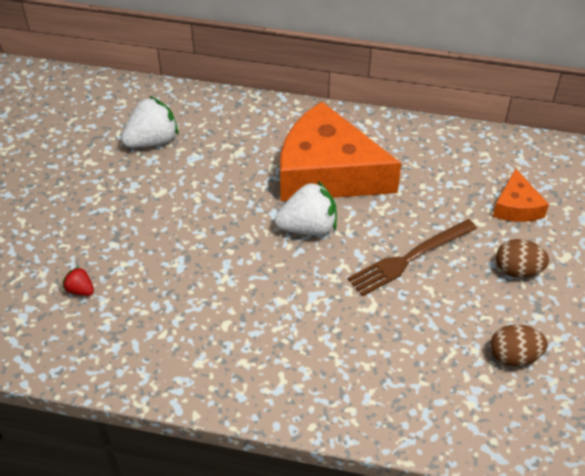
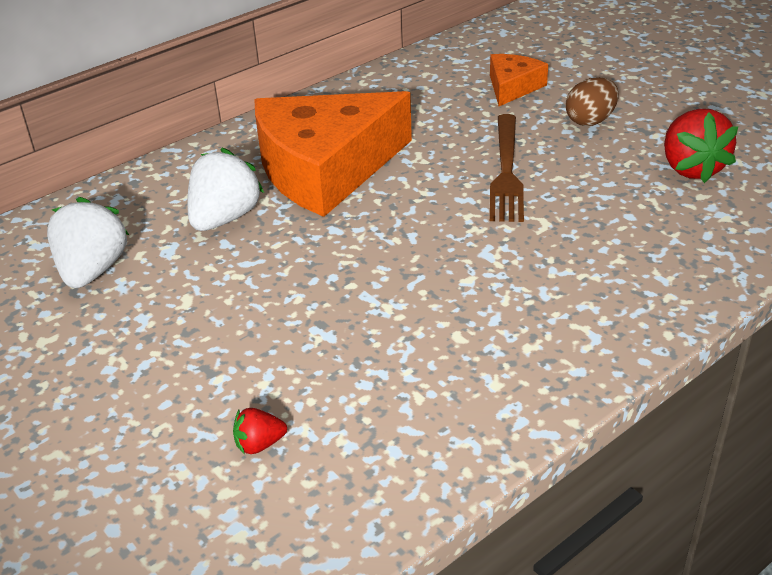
camera: 50 degrees left, 10 degrees down
(308, 227) = (387, 215): white strawberry -> white strawberry (225, 218)
(513, 356) = (691, 168): brown egg -> red strawberry
(516, 207) = (512, 87): orange cheese -> orange cheese turned 105 degrees counterclockwise

